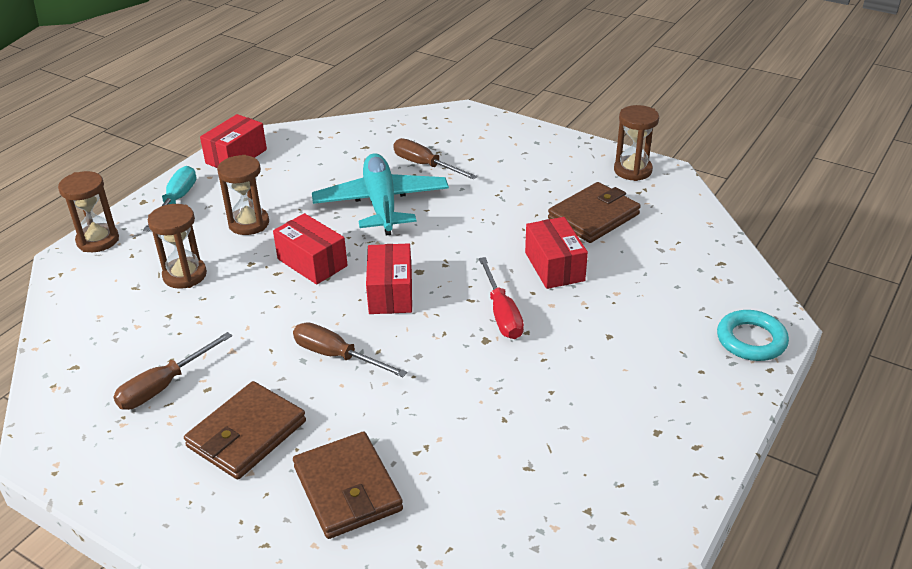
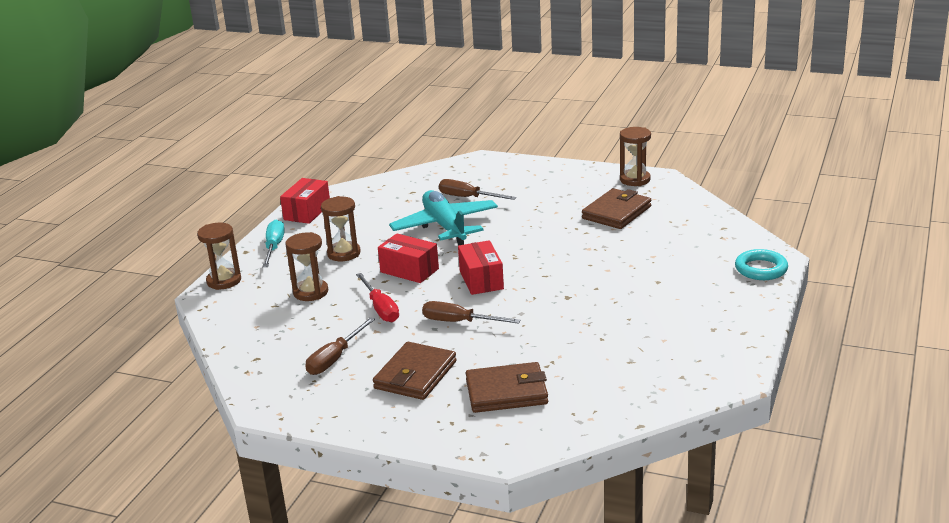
camera: 10 degrees left, 10 degrees down
(347, 489) = (506, 392): brown wallet -> brown wallet turned 60 degrees counterclockwise
(502, 313) = (572, 280): red screwdriver -> red screwdriver (380, 308)
(554, 266) = (600, 247): red box -> none

